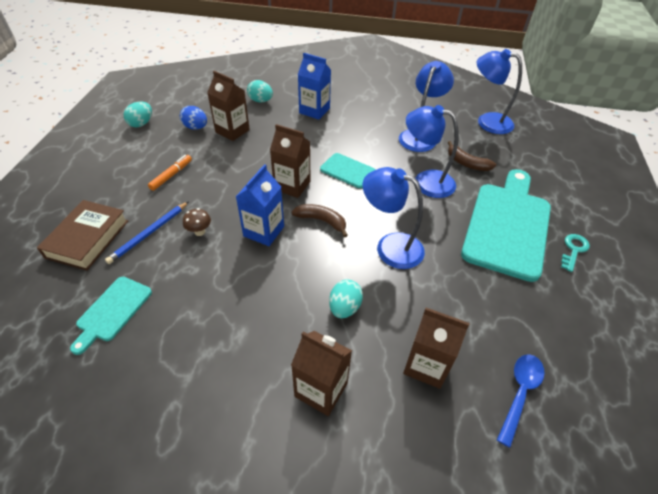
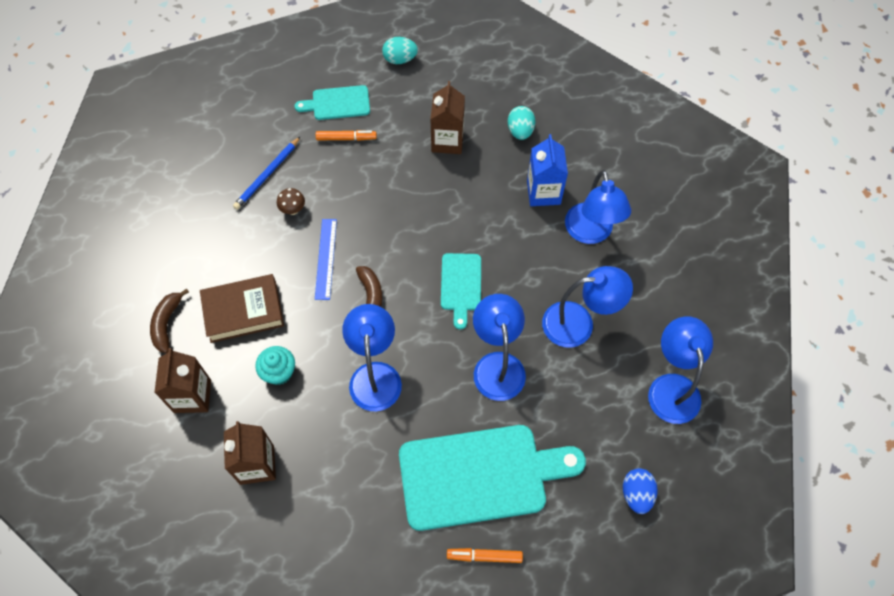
camera: 60 degrees right, 15 degrees up
(87, 239) = (234, 137): brown book -> brown book (243, 311)
(112, 311) = (180, 210): turquoise cutting board -> turquoise cutting board (337, 103)
(149, 233) = (267, 175): blue pencil -> blue pencil turned 60 degrees counterclockwise
(196, 127) = (429, 106): blue egg -> blue egg (636, 494)
(263, 231) = (326, 258): blue carton -> blue ruler
(292, 185) = (402, 245): brown carton -> none
(344, 307) = (279, 372): turquoise egg -> turquoise cupcake
(360, 106) = (591, 233): none -> blue lamp
(467, 163) = (562, 395): brown banana -> brown banana (167, 324)
(519, 393) = (270, 551): blue spoon -> none
(574, 250) = (484, 556): turquoise key -> orange marker

